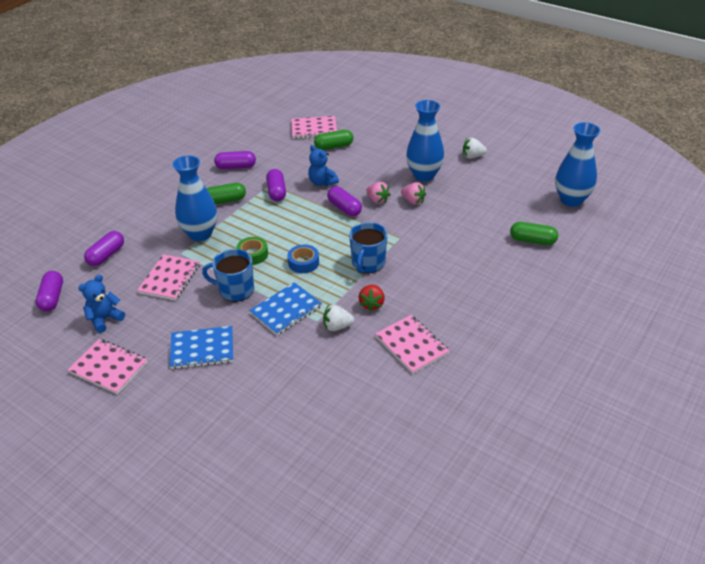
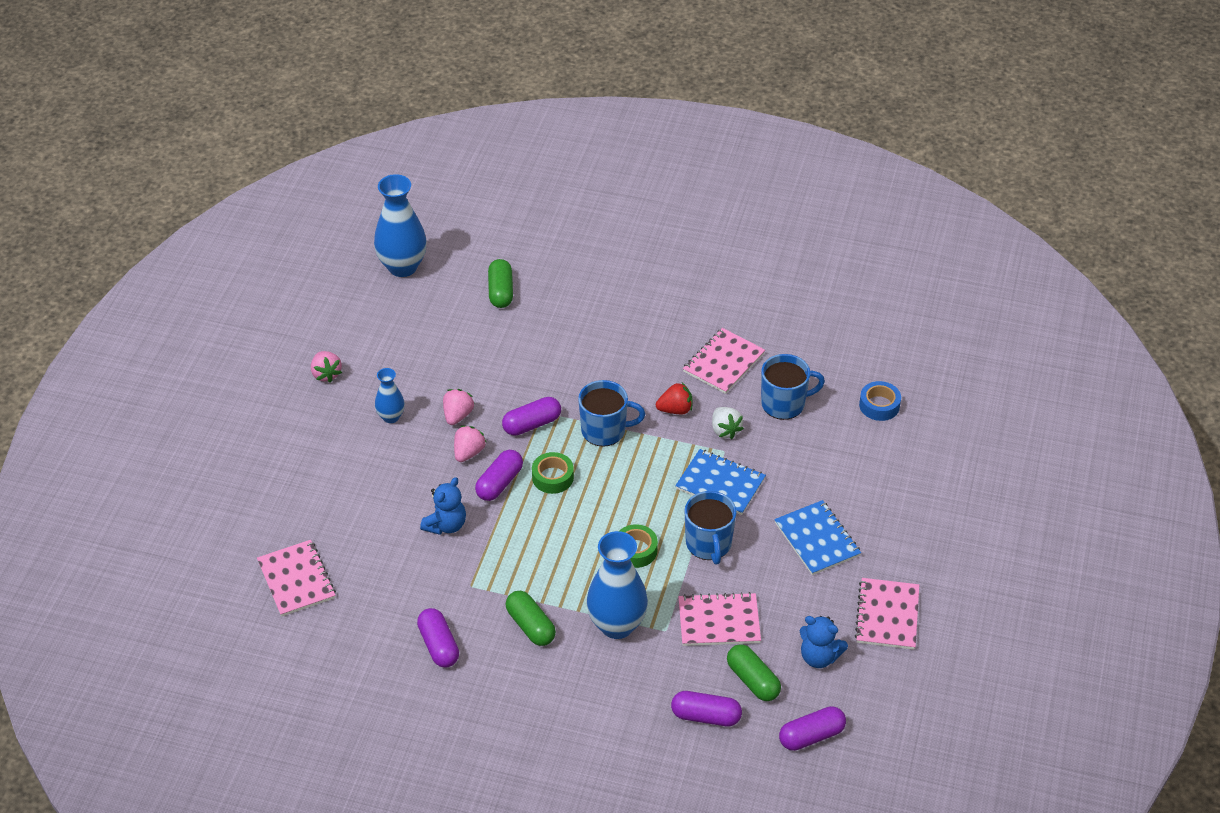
camera: 110 degrees left, 5 degrees up
(276, 192) = (487, 571): purple capsule -> purple capsule (532, 424)
(303, 262) = (629, 493): blue tape -> blue tape (879, 405)
(334, 146) = (344, 538): green capsule -> green capsule (753, 680)
(337, 231) = (552, 477): none -> green tape
(349, 370) = (784, 404): none -> blue mug
(424, 175) = (391, 417): blue vase -> blue vase, size x0.53
(472, 156) = (326, 374): white strawberry -> pink strawberry

